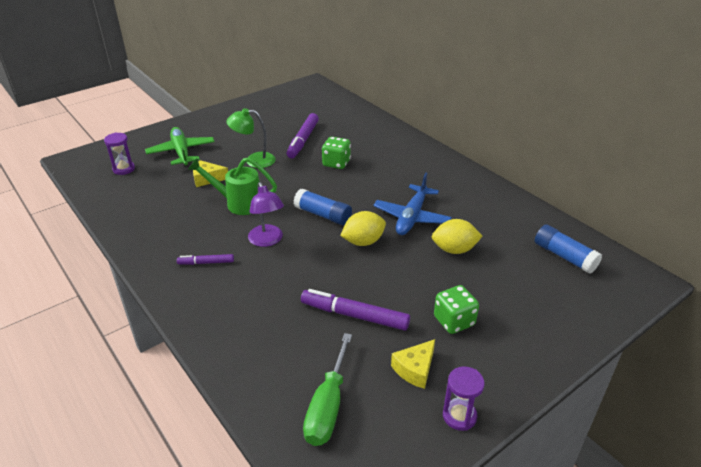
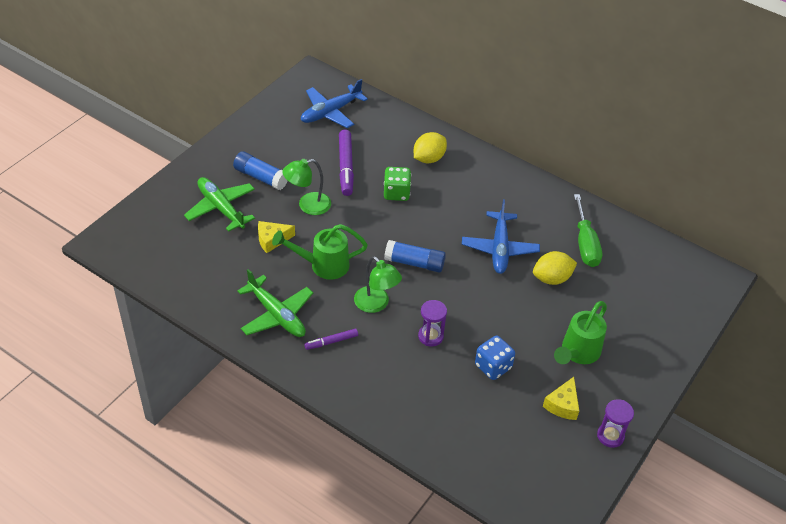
camera: 20 degrees left, 10 degrees up
(124, 169) = (171, 244): purple hourglass -> purple hourglass (430, 336)
(172, 233) = (277, 315): none -> green plane
(267, 240) = (376, 304): purple lamp -> green lamp
(312, 106) = (330, 112): none -> blue plane
(328, 406) = (508, 453): green screwdriver -> green screwdriver (585, 244)
(354, 315) = (493, 366): purple marker -> blue dice
(363, 242) = (466, 287): yellow lemon -> yellow lemon (428, 158)
(454, 321) = (577, 353): green dice -> green watering can
(564, 256) = (648, 266): blue glue stick -> blue glue stick (261, 177)

